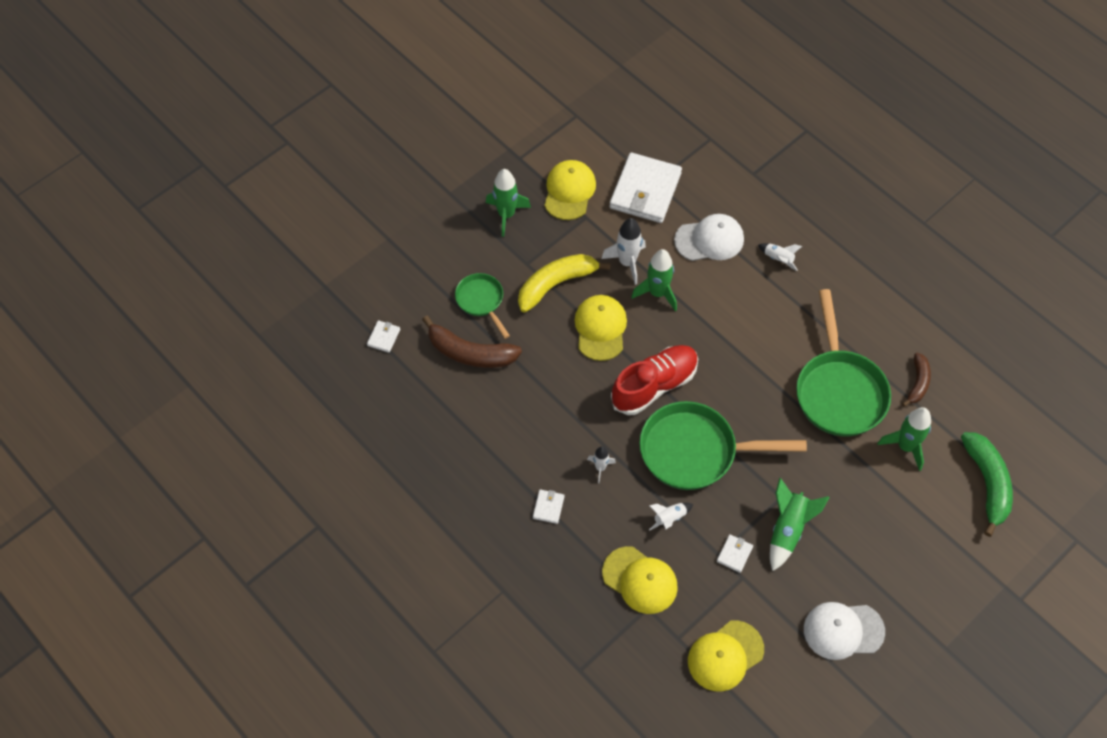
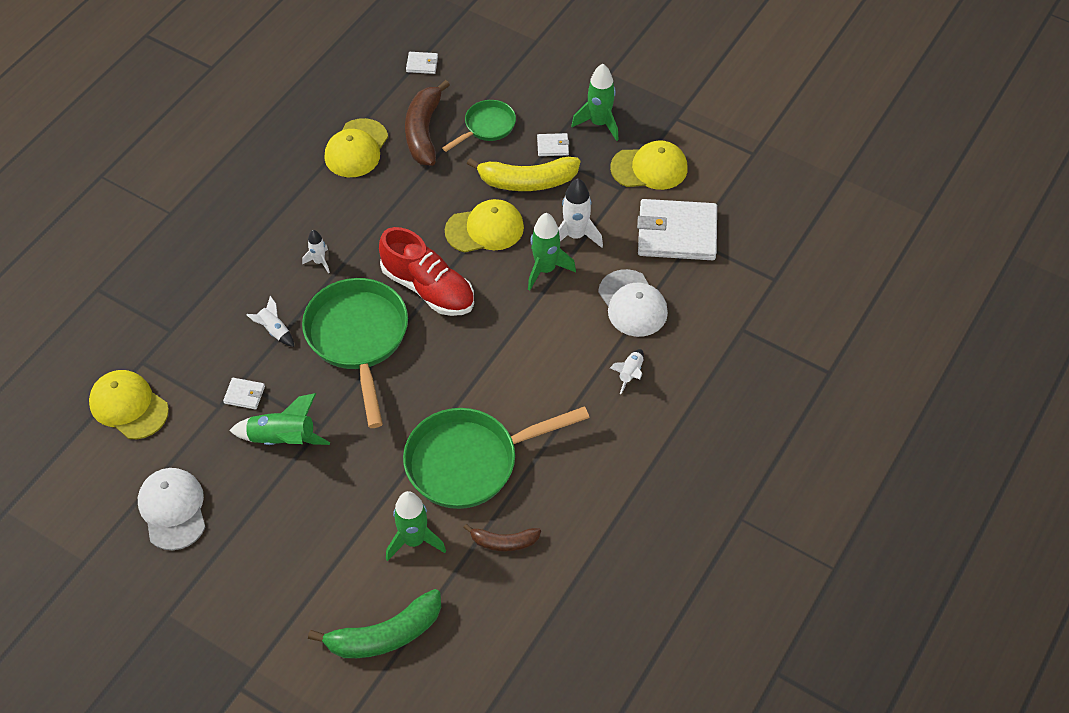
camera: 75 degrees right, 5 degrees down
(548, 507) = (266, 229): white wallet -> white wallet (552, 146)
(556, 284) = (527, 181): yellow banana -> yellow banana turned 135 degrees clockwise
(640, 580) = (200, 319): yellow cap -> yellow cap (356, 149)

